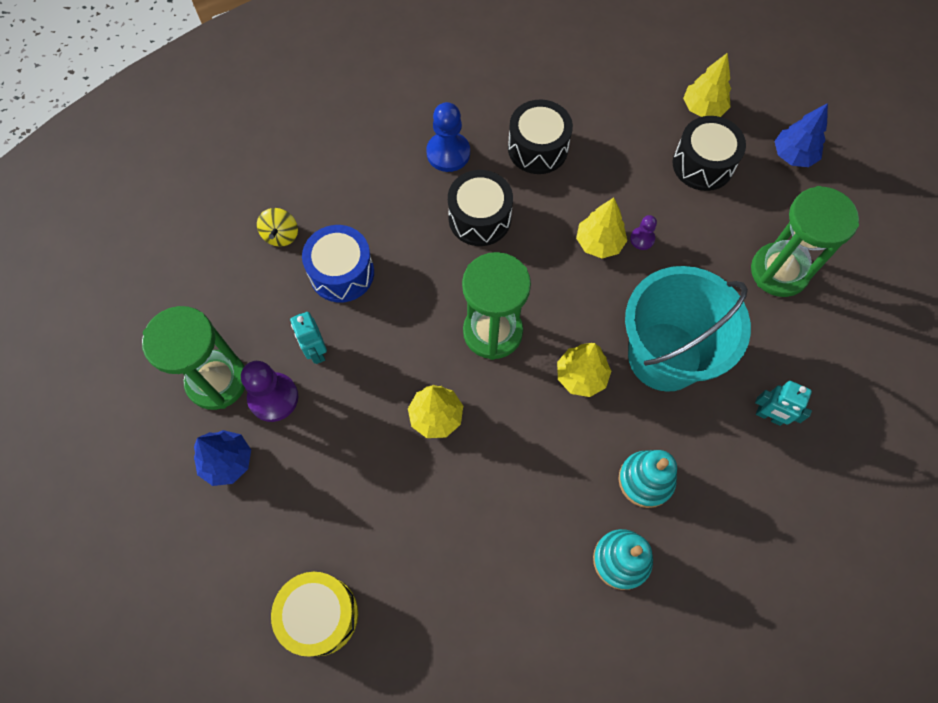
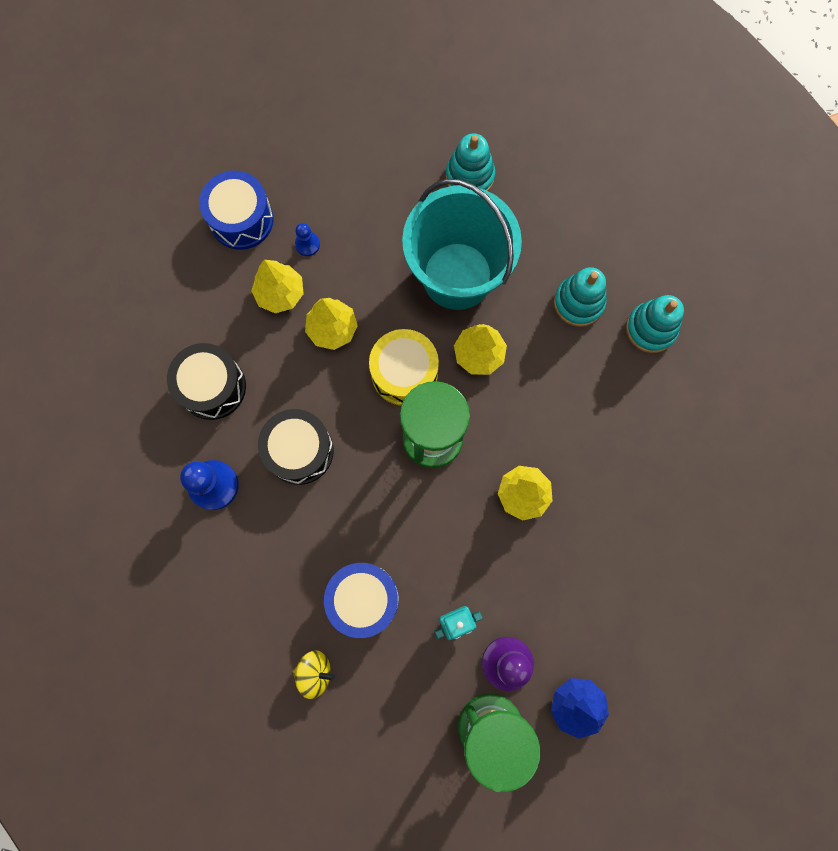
camera: 90 degrees left, 10 degrees up
(320, 615) = (716, 598): yellow drum -> yellow drum (404, 373)
(642, 239) = (328, 286): purple pawn -> none
(683, 220) = (307, 244): none -> blue pawn
(703, 108) = (170, 212): yellow tree -> yellow tree (280, 293)
(703, 164) = (241, 219): black drum -> blue drum
(769, 416) = (515, 191): turquoise robot -> none
(779, 271) = (367, 163): green hourglass -> none
(779, 370) = (469, 176): none -> turquoise stacking toy
(793, 156) = (235, 132): blue tree -> none

